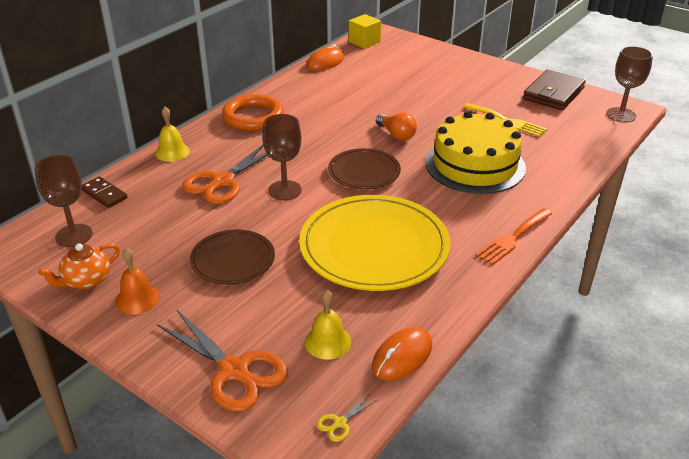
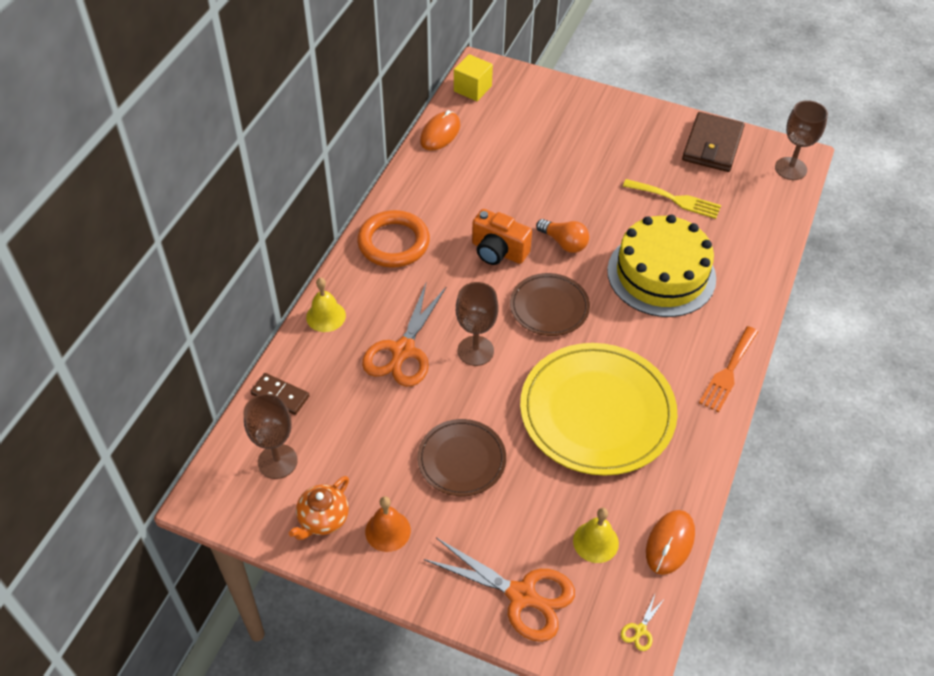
camera: 15 degrees left, 15 degrees up
(337, 133) = (498, 251): none -> orange camera

